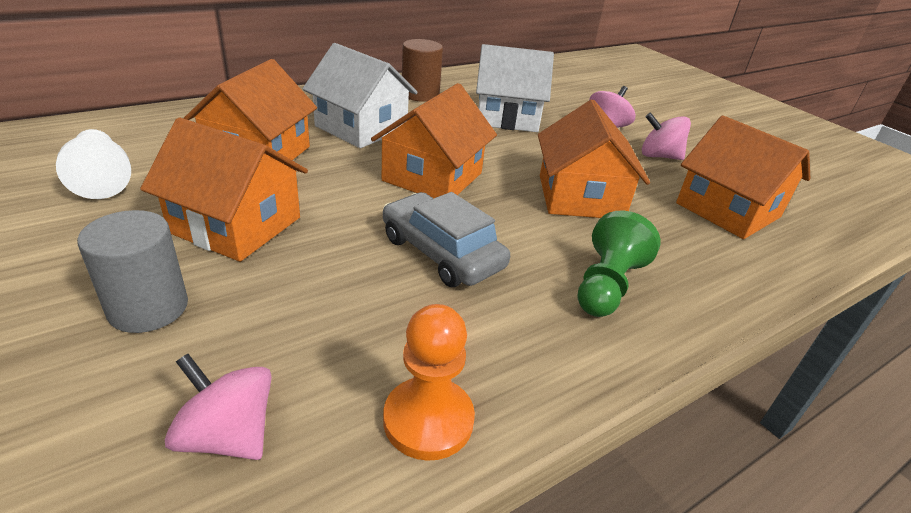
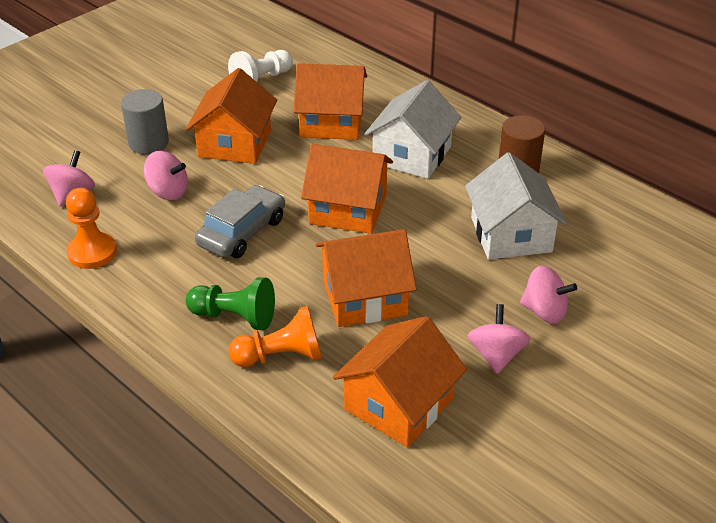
camera: 80 degrees right, 5 degrees up
(308, 305) = (168, 192): none -> pink spinning top
(672, 263) = (281, 356): none -> orange pawn

